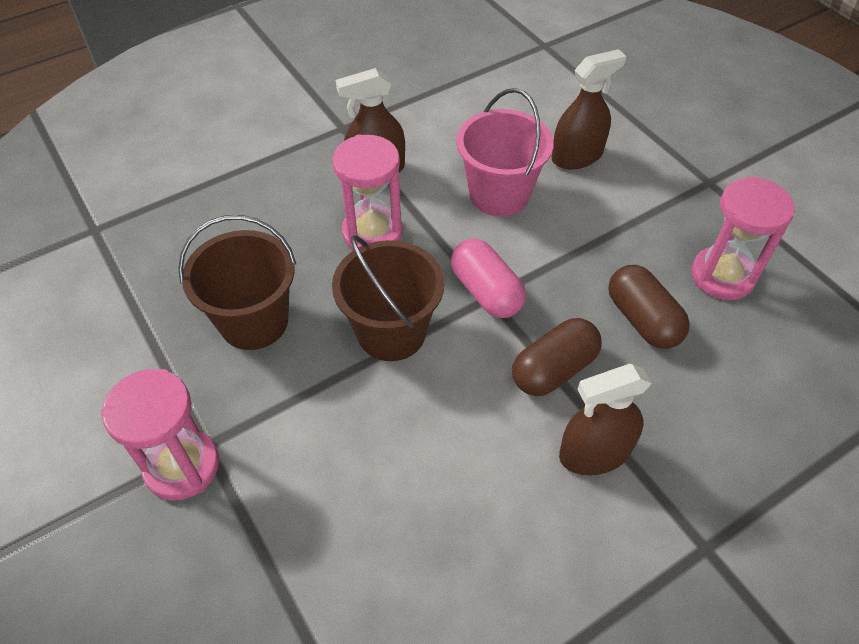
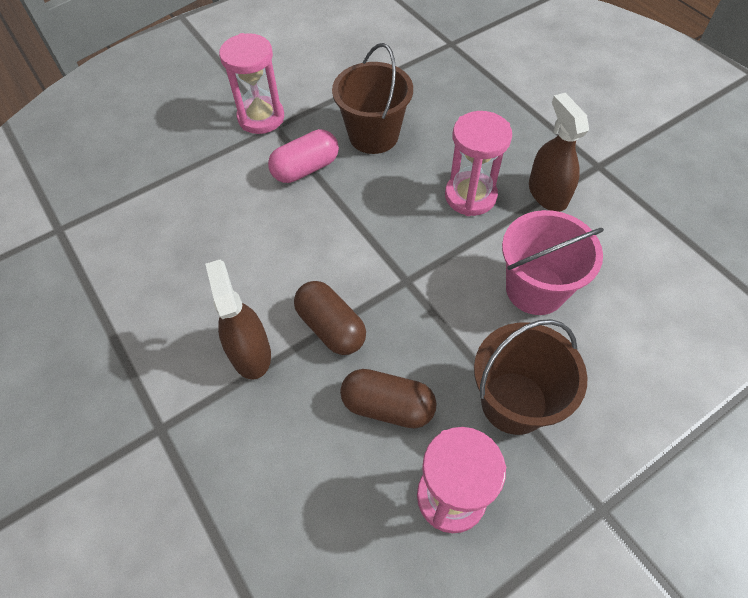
camera: 90 degrees right, 5 degrees up
(391, 332) = (366, 215): brown bucket -> brown bucket (514, 402)
(486, 292) = (412, 278): pink capsule -> pink capsule (306, 168)
(577, 156) = (610, 363): brown spray bottle -> none
(642, 319) = (388, 406): brown capsule -> brown capsule turned 45 degrees clockwise

